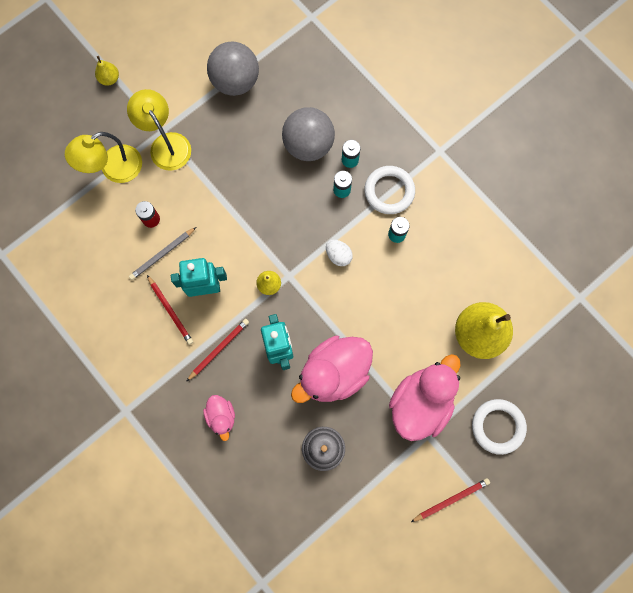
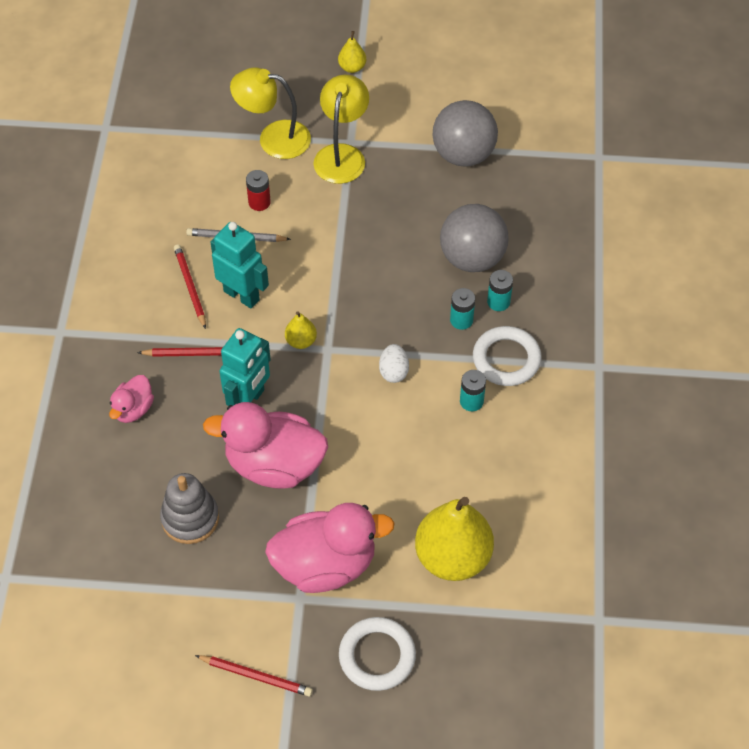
camera: 45 degrees right, 20 degrees down
(170, 311) = (190, 287): red pencil -> red pencil turned 150 degrees clockwise

